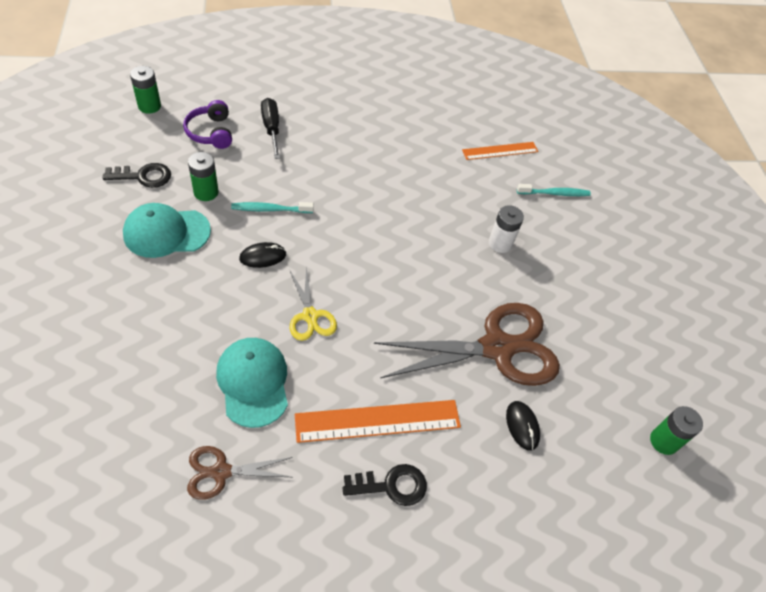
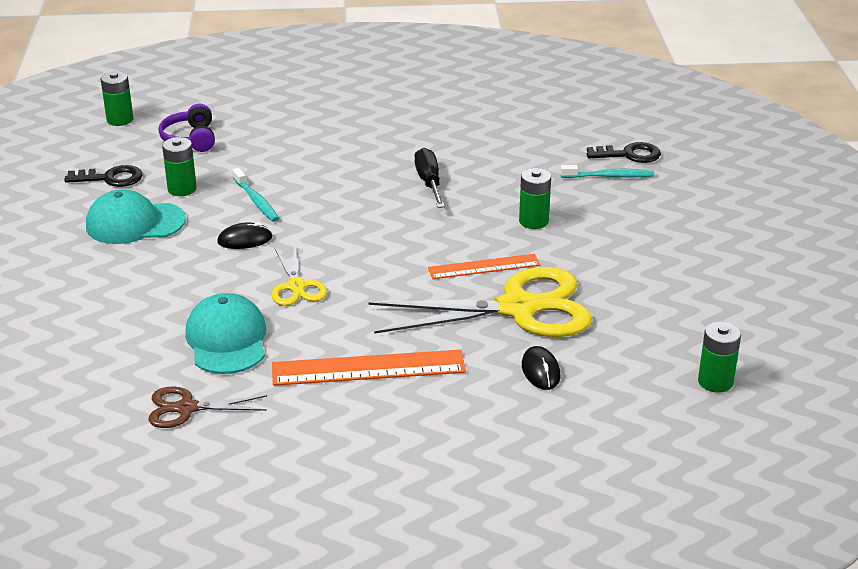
camera: 10 degrees right, 20 degrees down
(270, 209) = (256, 201): turquoise toothbrush -> turquoise toothbrush turned 120 degrees counterclockwise
(271, 128) = (262, 133): black screwdriver -> black screwdriver (429, 182)
(391, 486) = (379, 418): black key -> black key (629, 155)
(497, 348) = (518, 308): brown scissors -> yellow scissors
(500, 151) = (544, 141): orange ruler -> orange ruler (484, 267)
(500, 243) = (533, 221): white battery -> green battery

